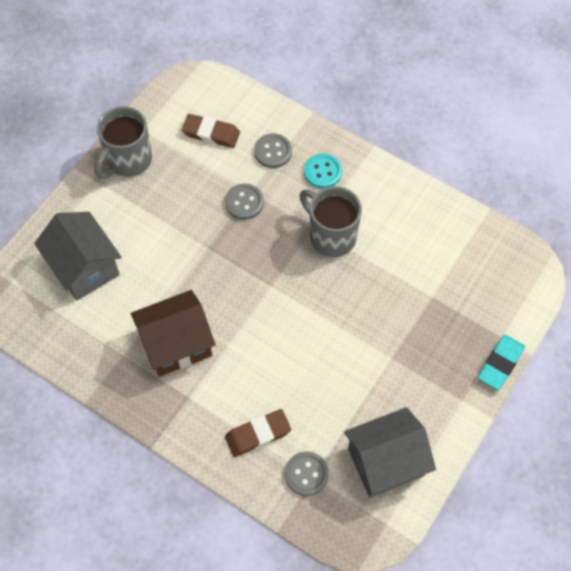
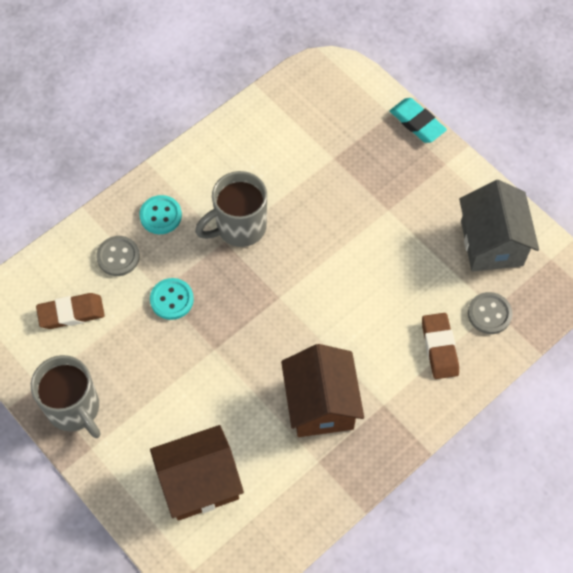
camera: 75 degrees left, 0 degrees up
(84, 267) = (199, 483): grey house -> brown house
(211, 133) = (71, 313): brown eraser -> brown eraser turned 45 degrees clockwise
(244, 202) = (172, 299): grey button -> turquoise button

